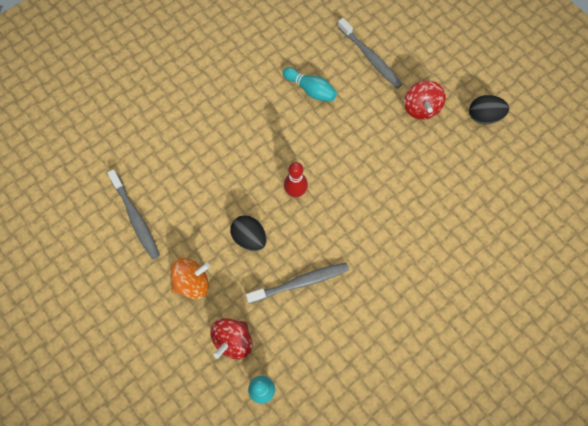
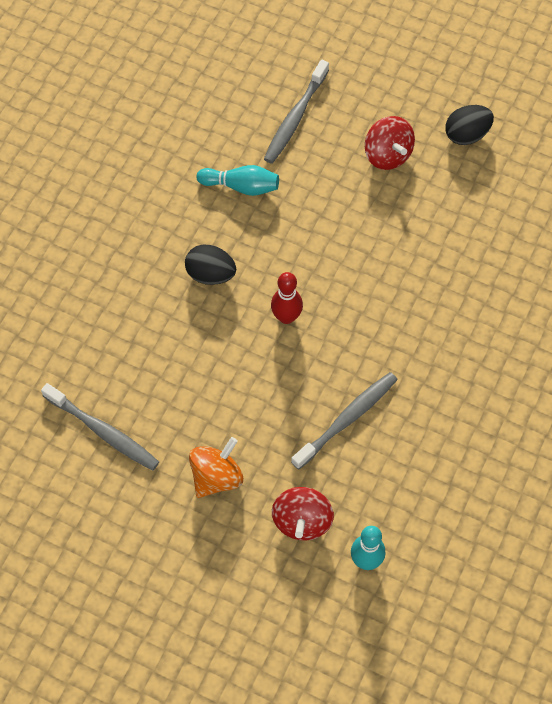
camera: 25 degrees left, 5 degrees down
(249, 238) = (258, 394): black egg -> black egg (210, 274)
(370, 58) = (295, 118): grey toothbrush -> grey toothbrush turned 90 degrees clockwise

